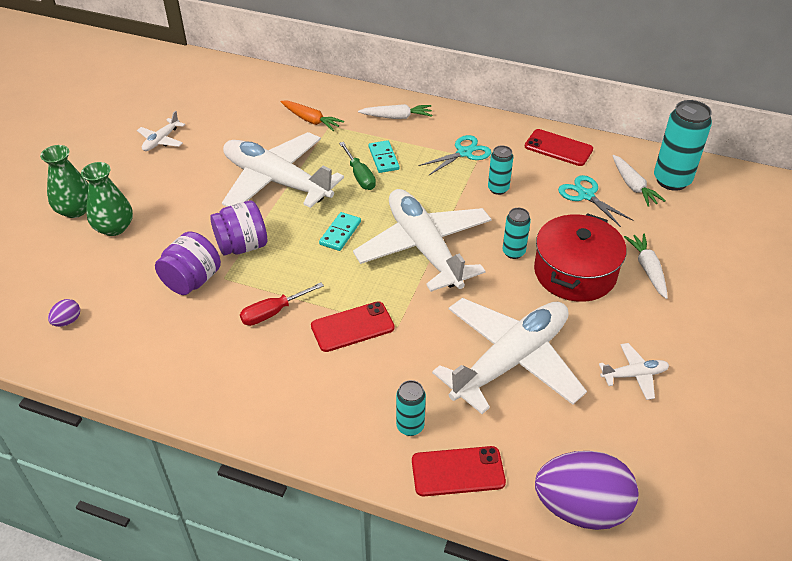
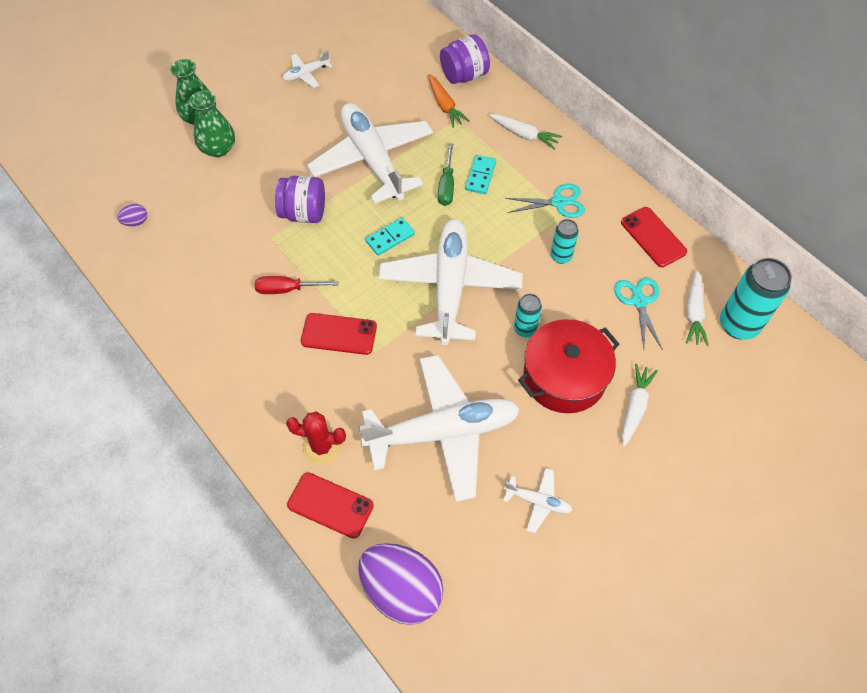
camera: 30 degrees right, 15 degrees up
(192, 281) = (245, 228): purple jar -> purple jar (464, 75)
(410, 426) = (321, 447): turquoise can -> red cactus

